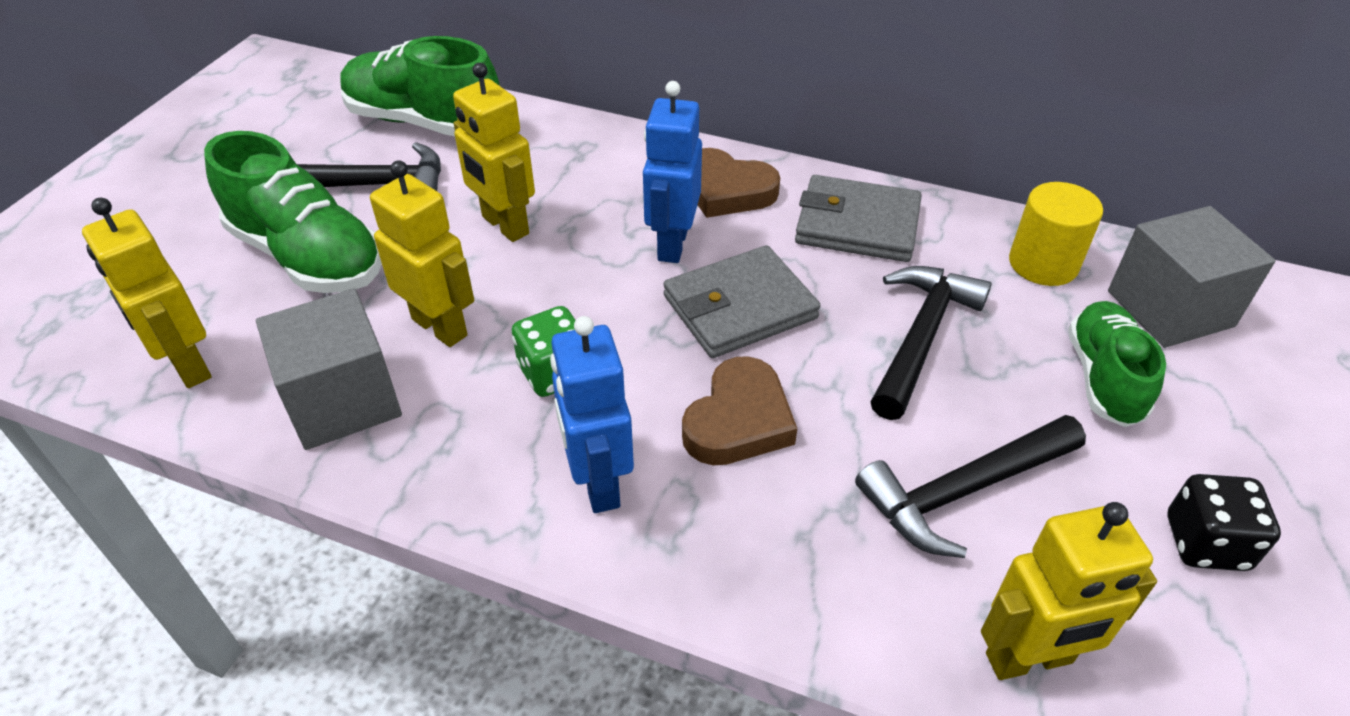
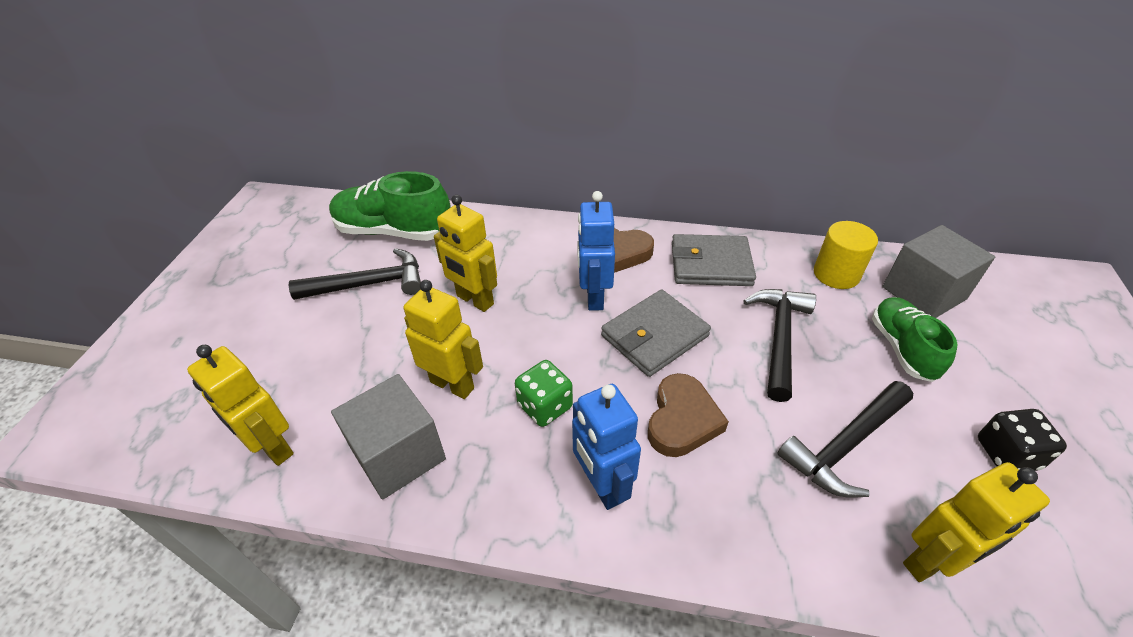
camera: 10 degrees left, 0 degrees up
(308, 256) = (339, 345): green shoe -> none

